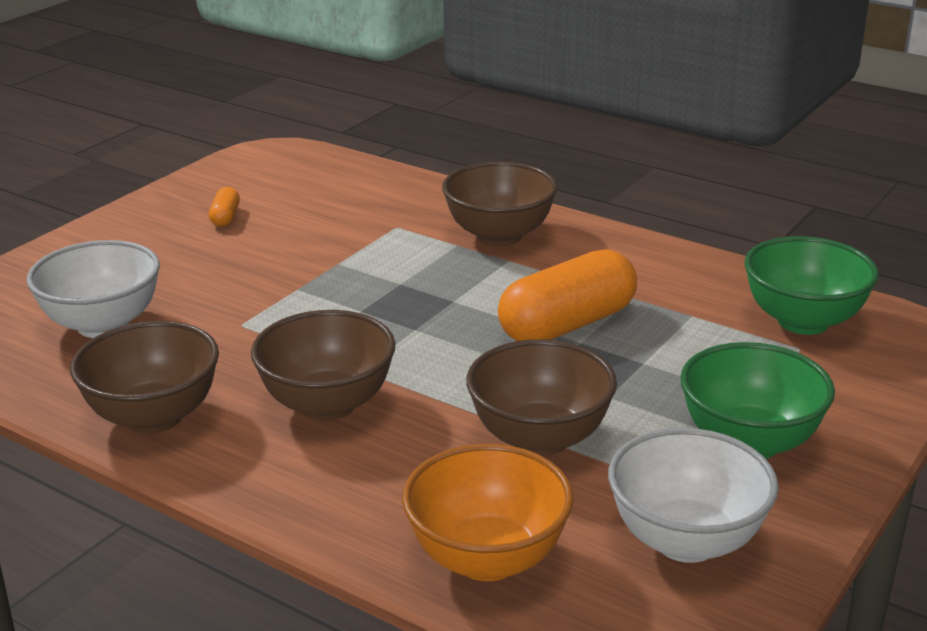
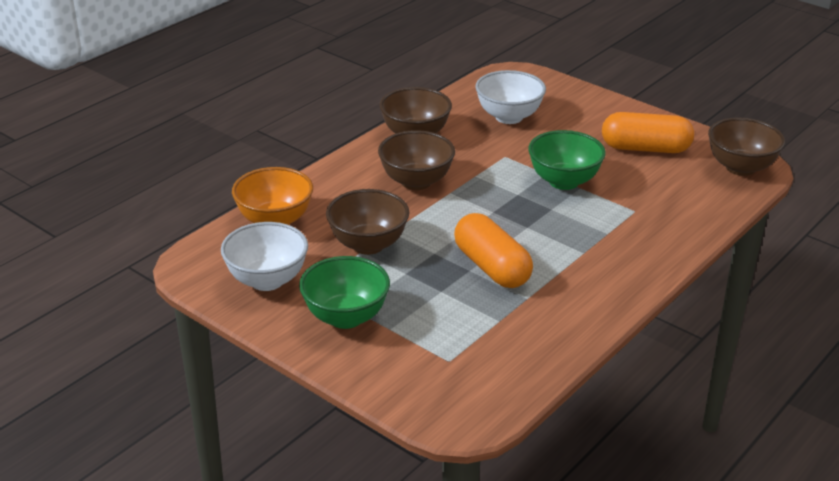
camera: 95 degrees right, 5 degrees up
(225, 217) = (645, 148): orange capsule -> orange capsule, size x2.31
(499, 236) = (621, 251): brown bowl -> brown bowl (740, 167)
(803, 321) = (485, 370): green bowl -> green bowl (563, 181)

